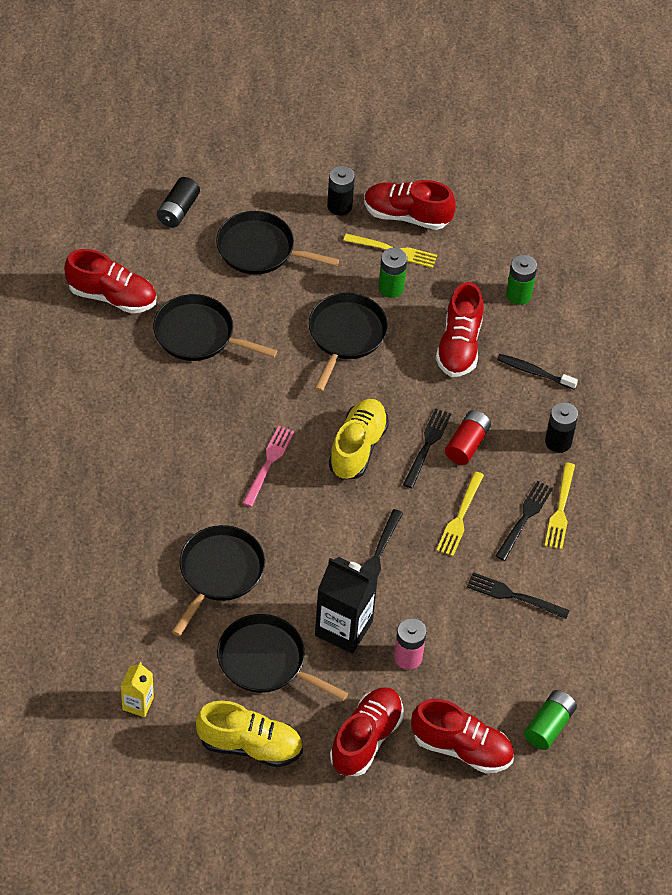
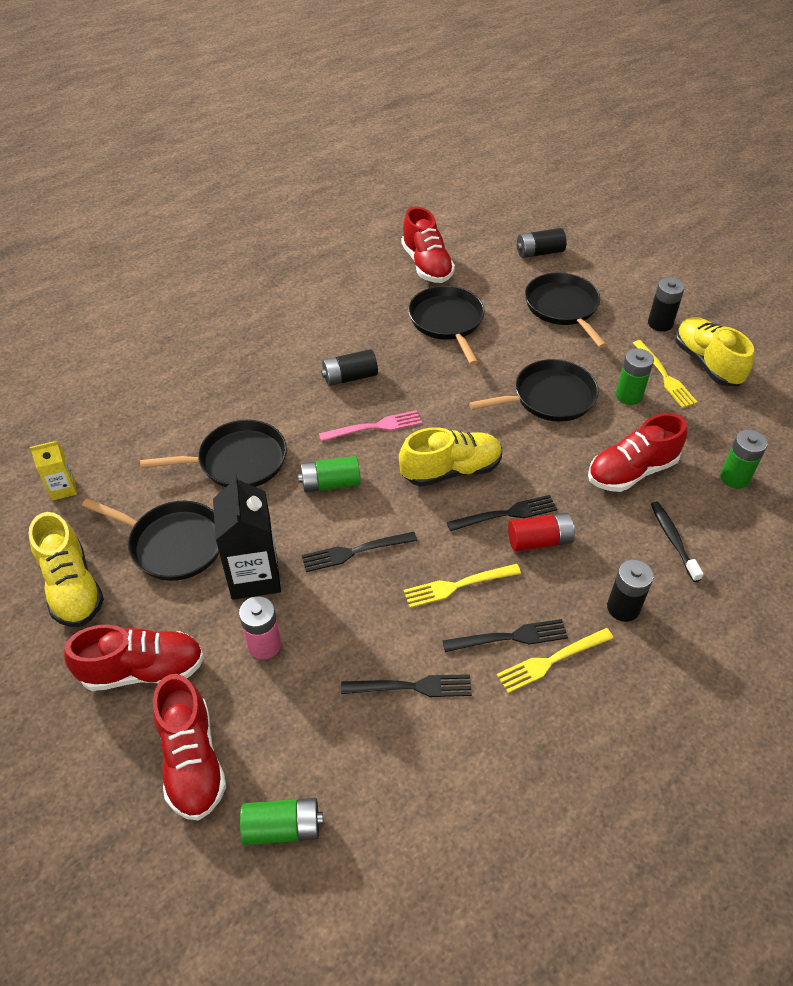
camera: 55 degrees right, 5 degrees down
(198, 443) = (350, 377): none -> black battery
(266, 661) = (173, 544): black pan -> black pan turned 120 degrees clockwise
(300, 529) = (330, 483): none -> green battery
(406, 215) = (707, 363): red shoe -> yellow shoe
(513, 596) = (412, 686): black fork -> black fork turned 105 degrees clockwise

